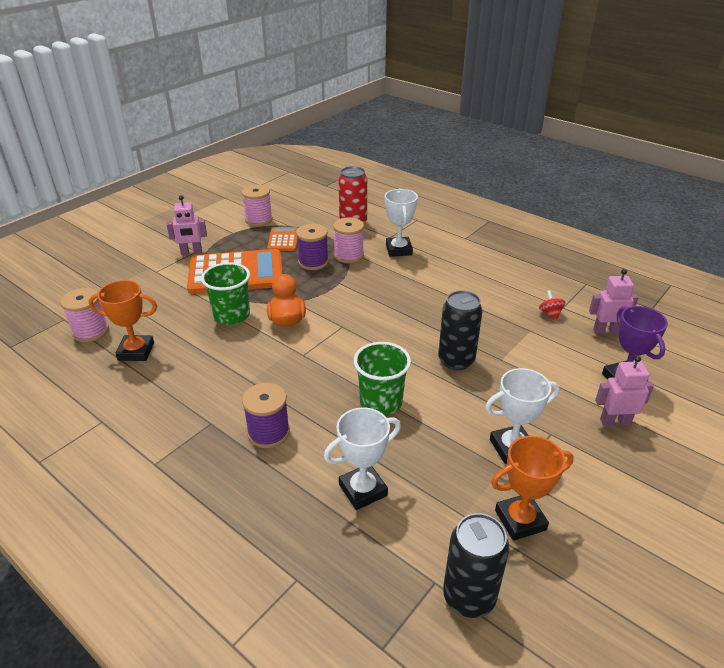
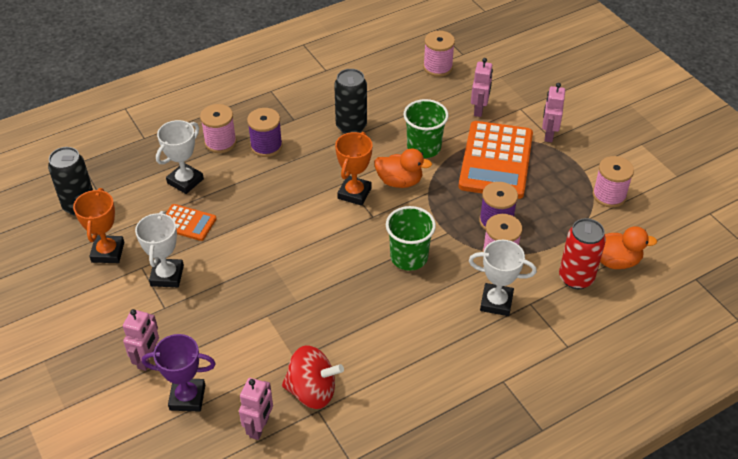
camera: 110 degrees right, 10 degrees up
(136, 351) = (398, 89): orange trophy -> orange trophy (354, 193)
(163, 293) = (479, 109): none -> pink robot
(276, 480) = (220, 142): none -> pink spool
(283, 240) = (553, 207): orange calculator -> orange calculator (187, 223)
(327, 211) = (616, 261): none -> orange duck
(363, 490) = (185, 181): white trophy -> white trophy turned 45 degrees clockwise
(381, 402) = (261, 214): green cup -> green cup (409, 257)
(456, 360) = (283, 280): black can -> black can (351, 126)
(550, 314) = (312, 391): red spinning top -> red spinning top, size x2.09

